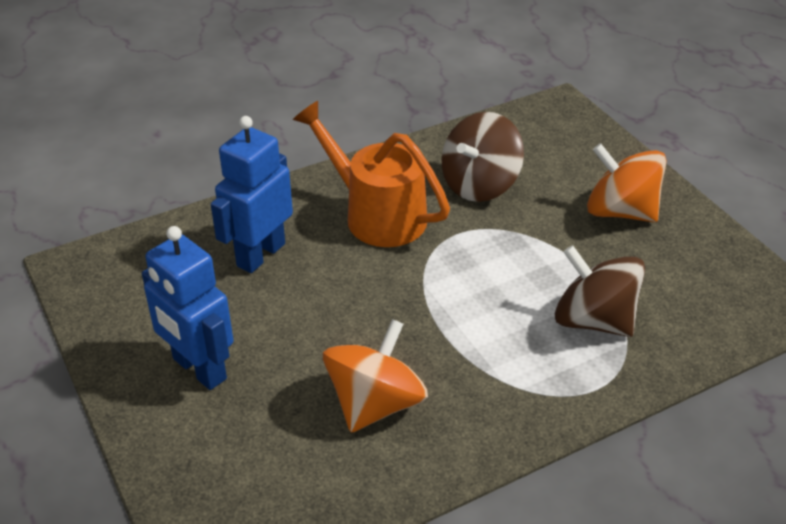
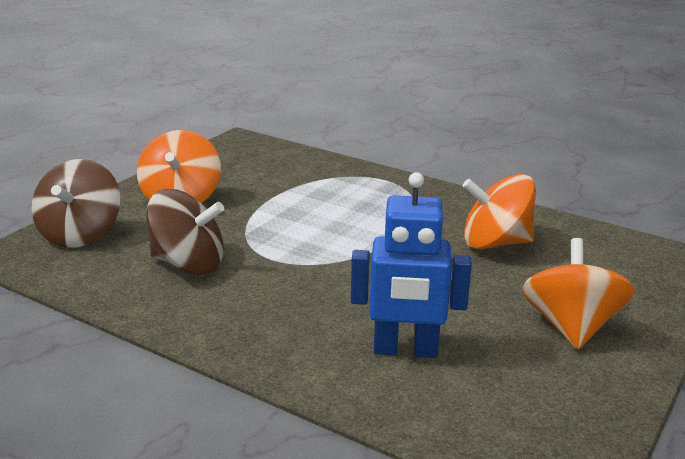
camera: 120 degrees left, 15 degrees down
(199, 369) = (571, 327): blue robot -> orange spinning top
(375, 214) = (281, 305): orange watering can -> none
(594, 320) = (322, 189): brown spinning top -> brown spinning top (80, 234)

